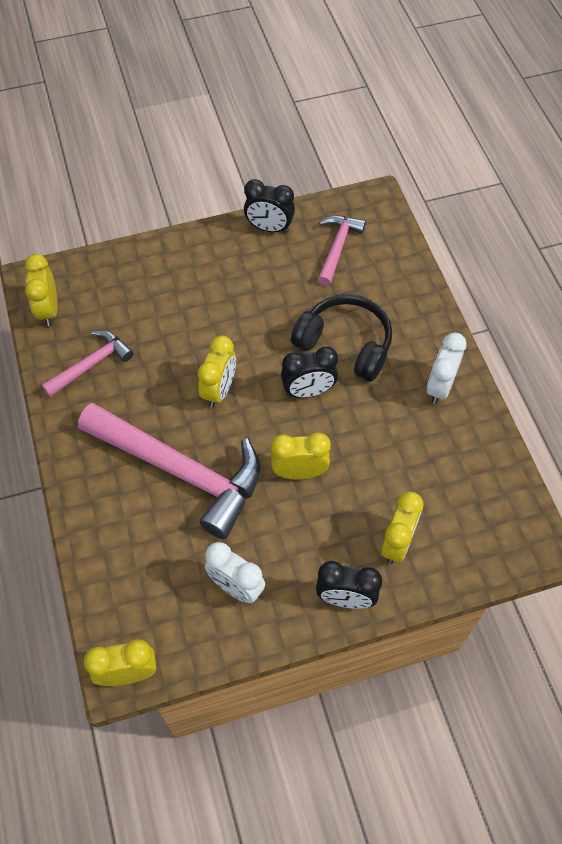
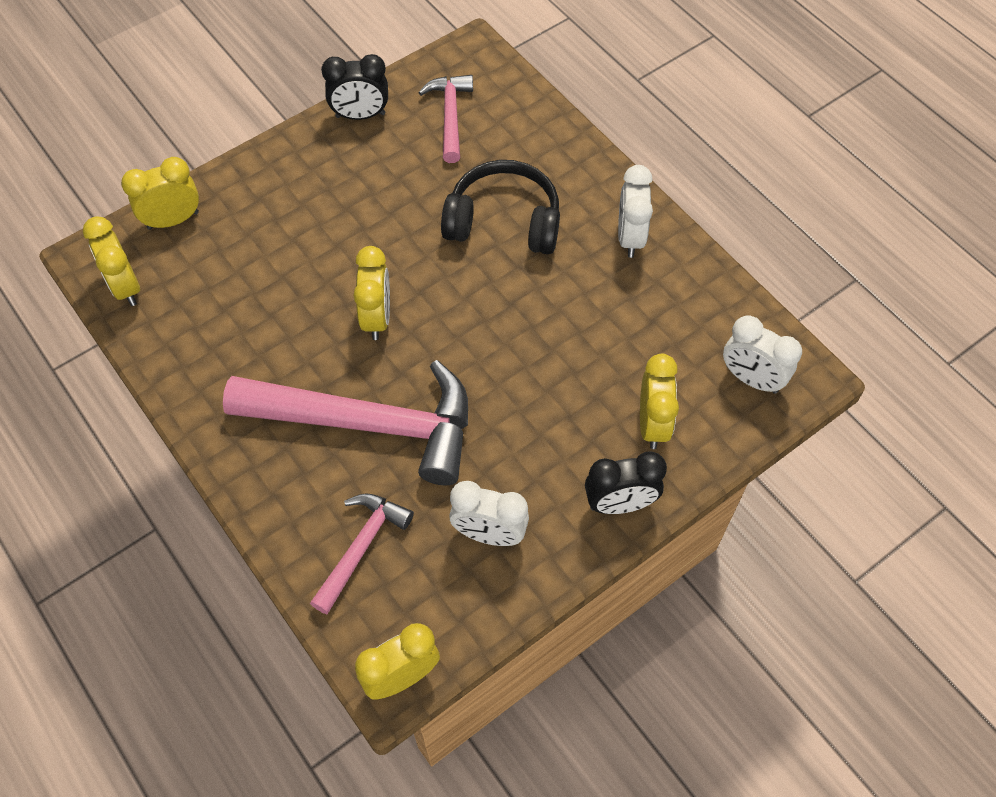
camera: 20 degrees left, 0 degrees up
(91, 364) = (207, 335): pink hammer -> pink hammer (361, 547)
(299, 472) = (509, 381): yellow clock -> yellow clock (173, 220)
(308, 391) = (483, 287): black clock -> none
(492, 533) = (751, 379): none -> white clock

